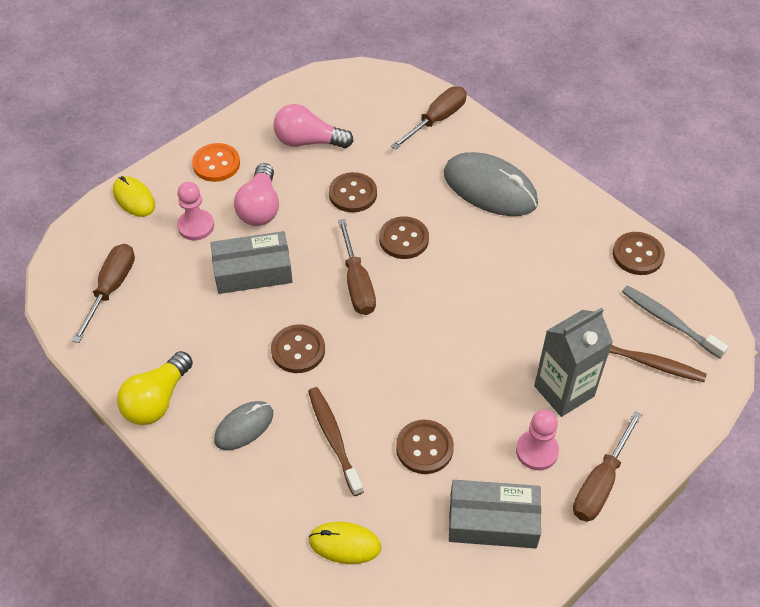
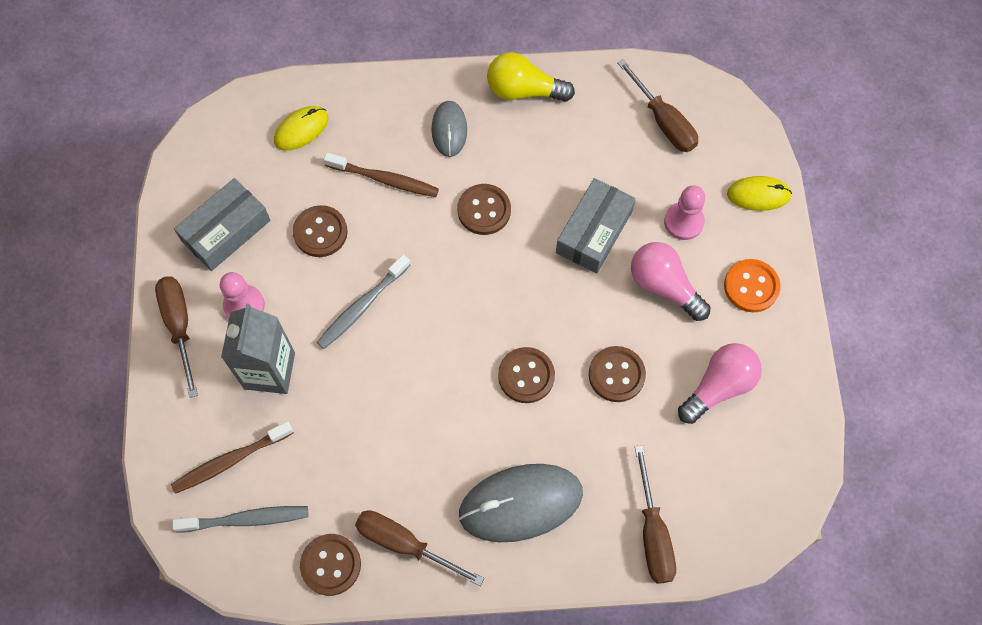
camera: 130 degrees right, 15 degrees up
(157, 400) = (524, 91): yellow light bulb -> yellow light bulb turned 60 degrees counterclockwise
(357, 283) = (511, 301): brown screwdriver -> brown screwdriver (404, 544)
(455, 370) = (362, 306): none -> grey toothbrush

